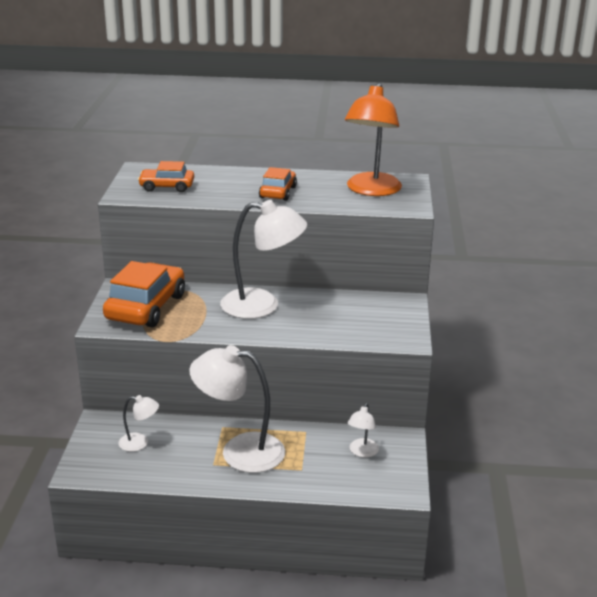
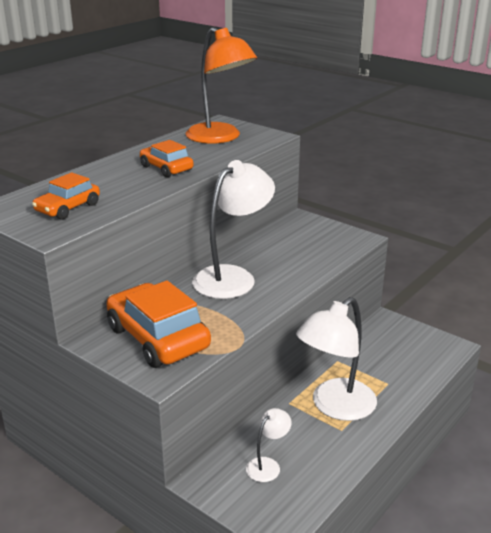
camera: 55 degrees left, 0 degrees up
(362, 452) = (389, 345): white lamp -> none

